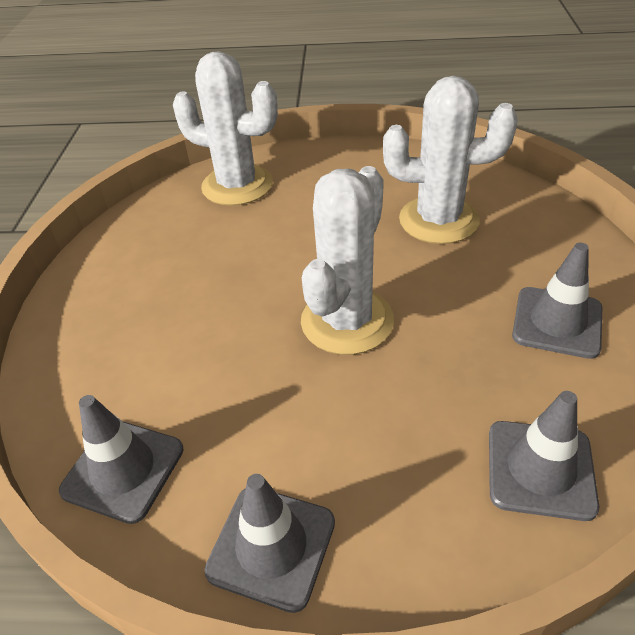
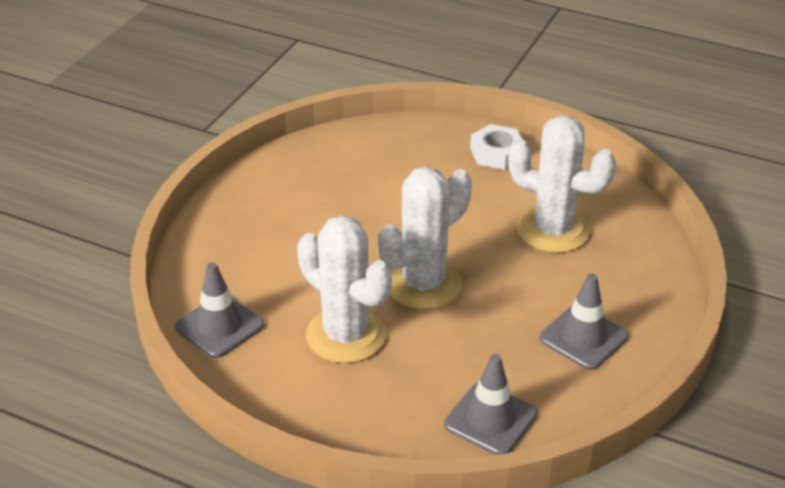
camera: 20 degrees right, 5 degrees down
(237, 185) = (402, 146): white cactus -> white cactus (346, 335)
(271, 546) = (290, 398): grey traffic cone -> none
(334, 166) = (497, 153): none -> white nut

